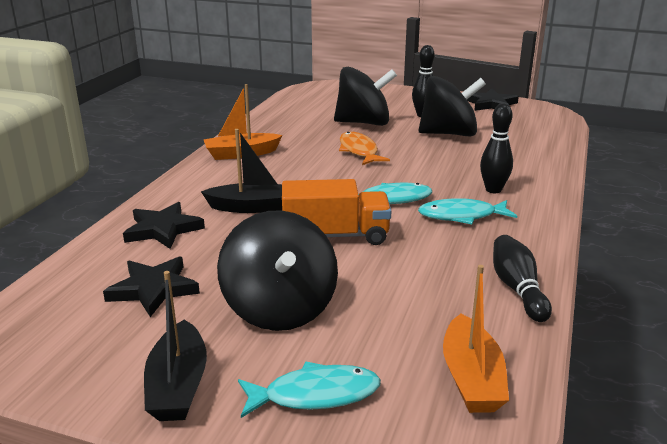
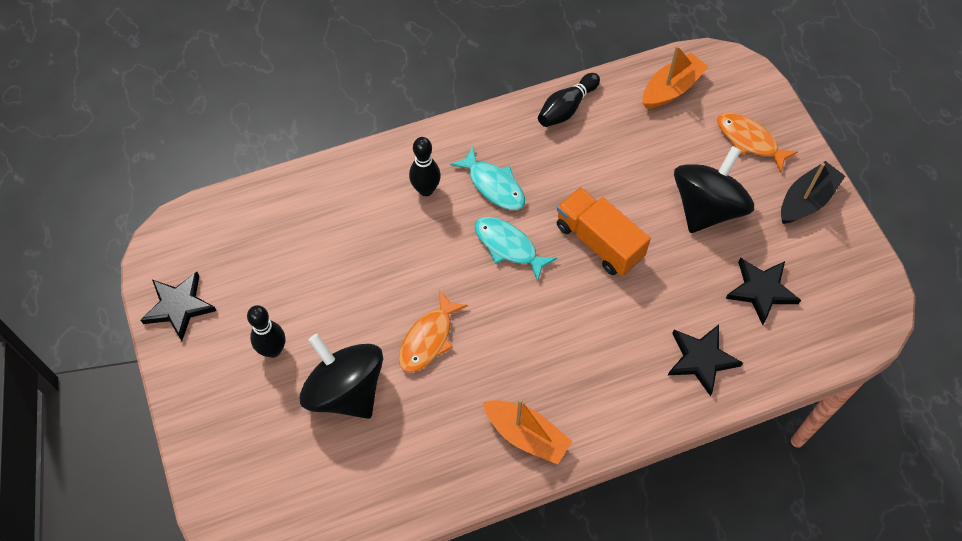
camera: 130 degrees left, 35 degrees up
(252, 207) = (612, 330): black boat -> none
(315, 395) = (749, 141): turquoise fish -> orange fish
(449, 134) = (315, 292): black spinning top -> none

